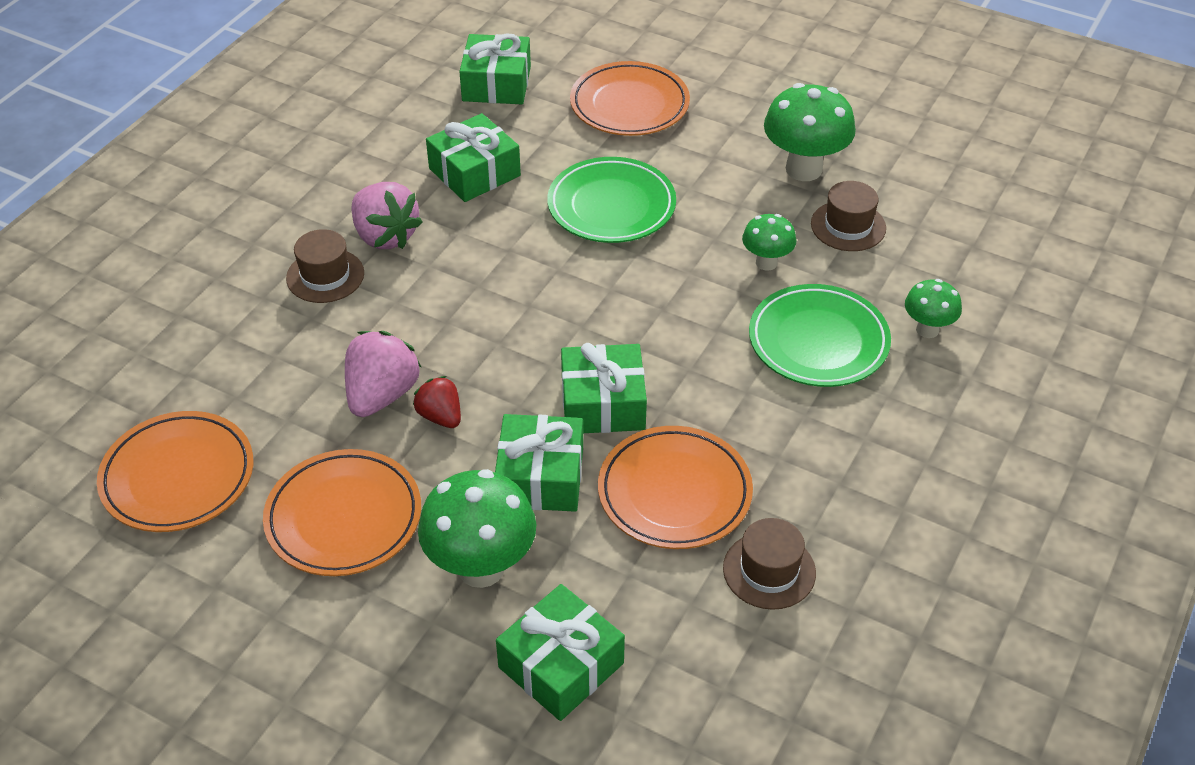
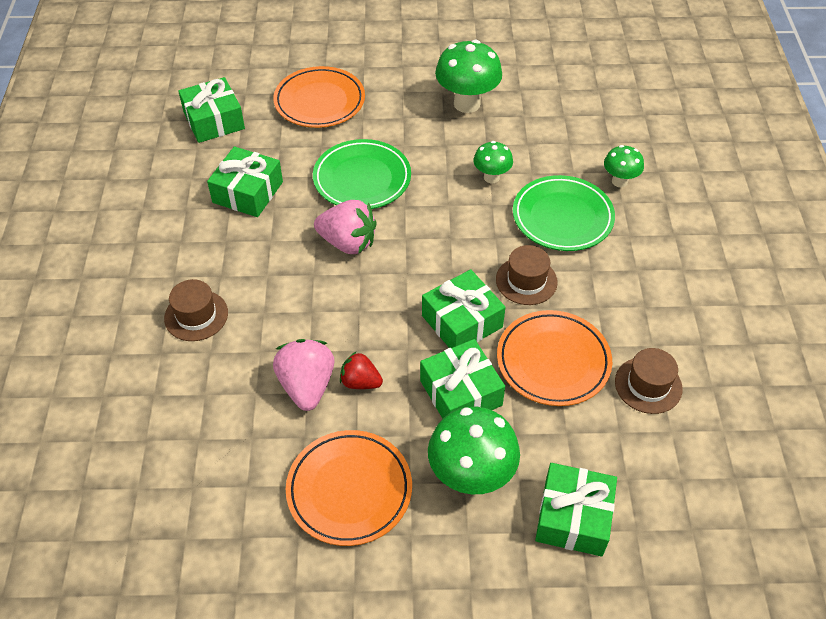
camera: 30 degrees left, 5 degrees up
(178, 477) = (201, 522): orange plate -> none
(385, 236) = (218, 266): pink strawberry -> pink strawberry (348, 243)
(848, 226) = (522, 132): brown hat -> brown hat (526, 281)

